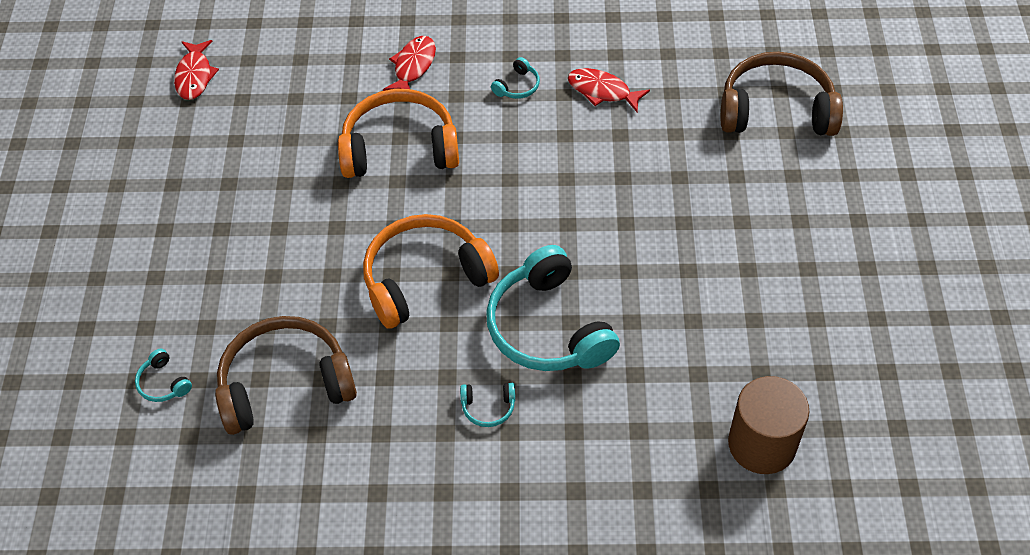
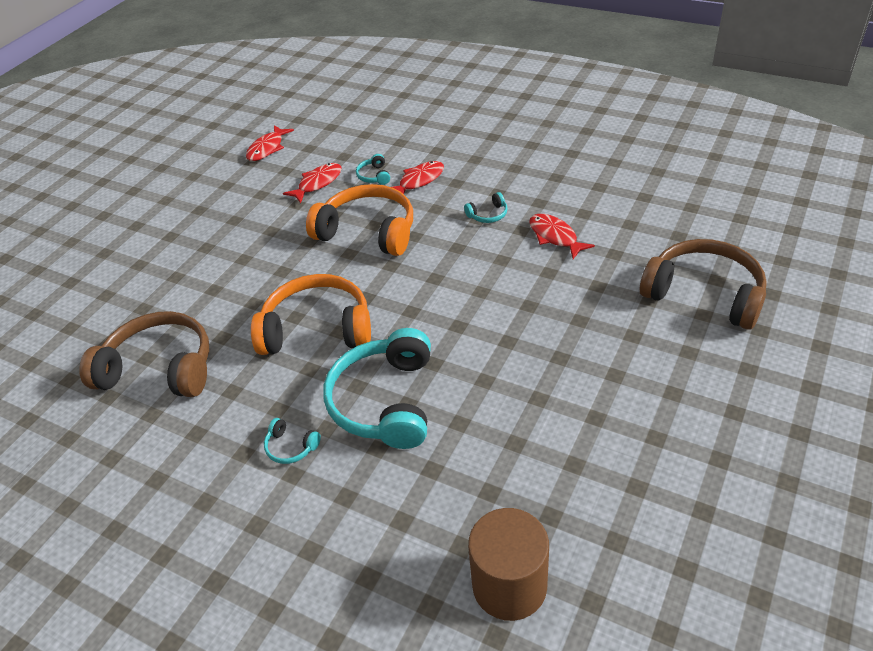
camera: 30 degrees right, 10 degrees down
(163, 383) = (84, 336): turquoise headphones -> turquoise headphones (374, 176)
(295, 105) = (317, 183): none -> red fish

